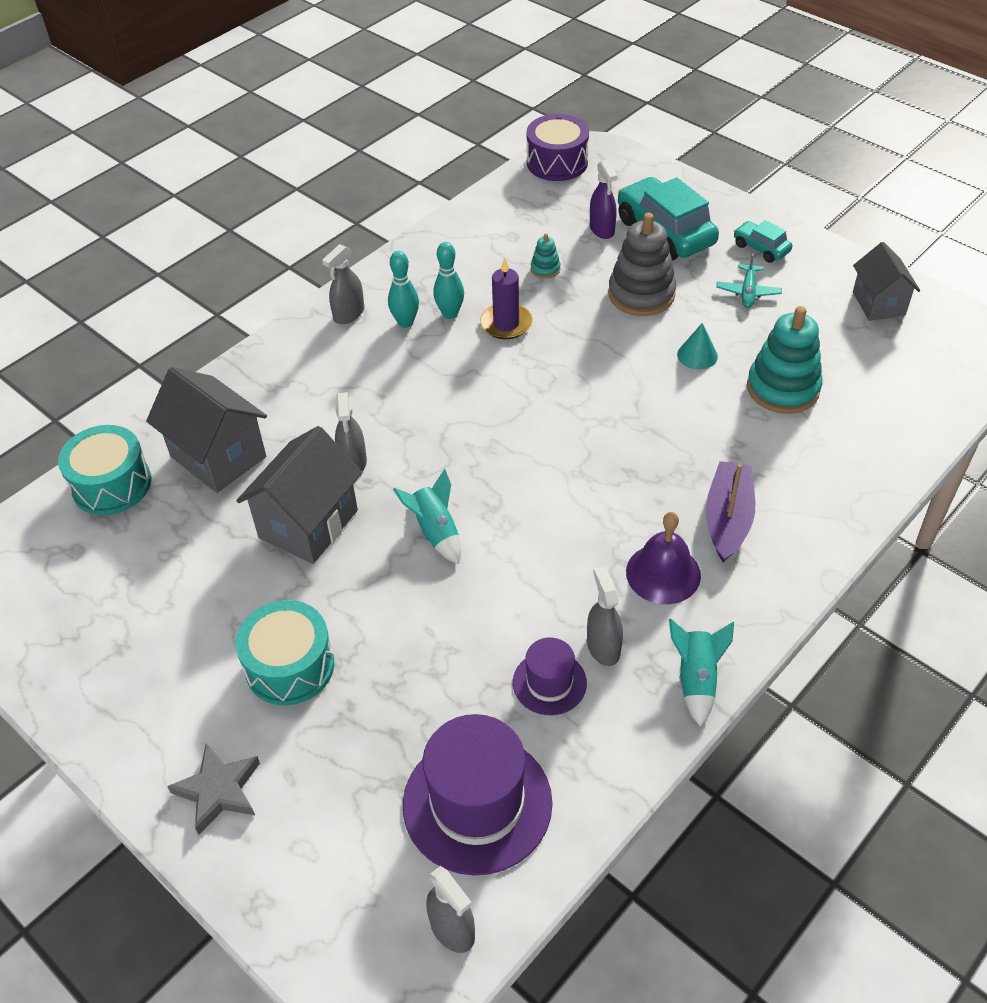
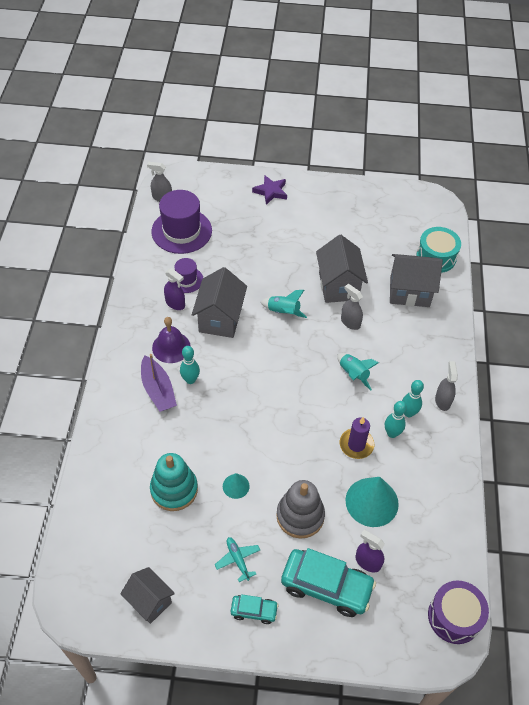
camera: 140 degrees right, 5 degrees up
(219, 791) = (270, 191): grey star -> purple star
(290, 666) = (288, 235): turquoise drum -> none
(545, 269) = (372, 502): turquoise stacking toy -> turquoise cone
(546, 576) = (220, 319): none -> grey house
(603, 647) = (175, 303): grey spray bottle -> purple spray bottle
(666, 507) = (190, 380): none -> turquoise bowling pin
(696, 679) = (129, 311): turquoise rocket -> turquoise rocket (353, 374)

